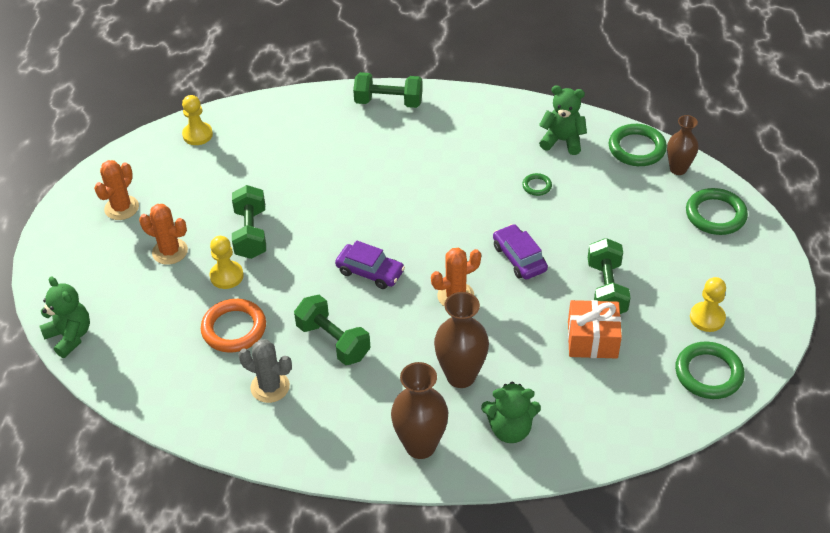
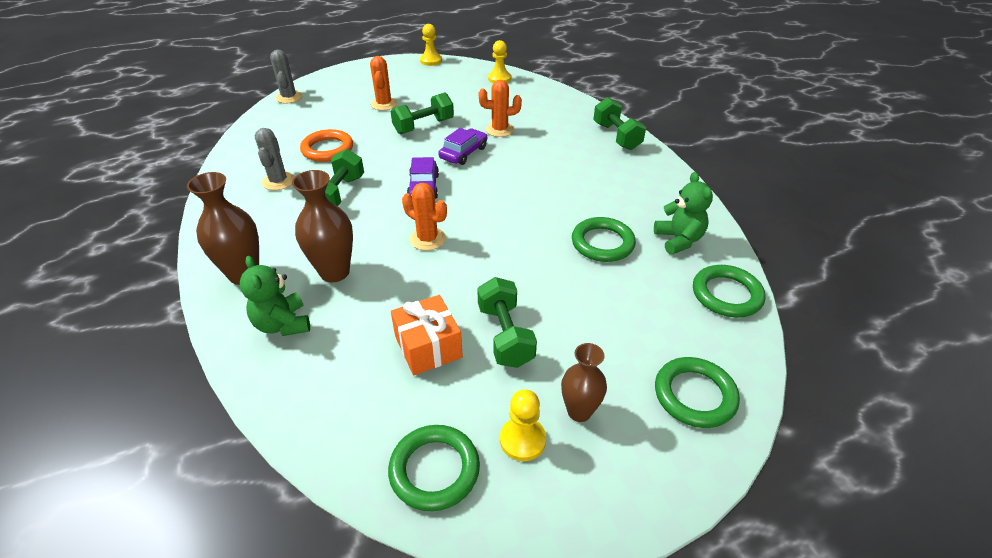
camera: 60 degrees right, 5 degrees down
(70, 336) = (289, 97): green teddy bear -> grey cactus
(121, 208) = (410, 77): orange cactus -> orange cactus (500, 130)
(226, 276) = (376, 130): yellow pawn -> yellow pawn (431, 61)
(519, 258) = (501, 261): purple car -> purple car (463, 153)
(537, 186) = (602, 243): green ring -> green ring, size x2.00
(606, 289) = (505, 335): green dumbbell -> green dumbbell turned 75 degrees counterclockwise
(678, 169) = (732, 338): brown vase -> brown vase (579, 411)

